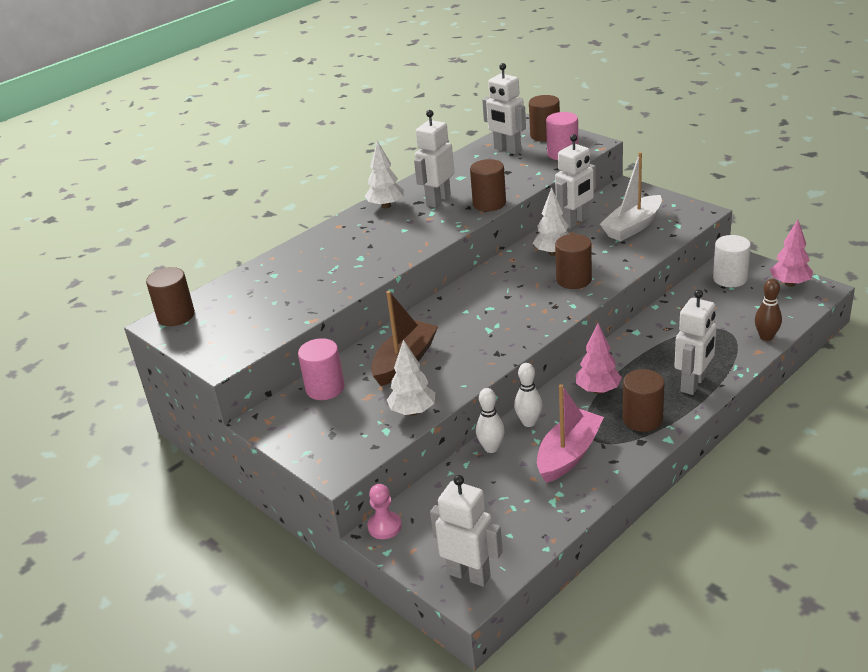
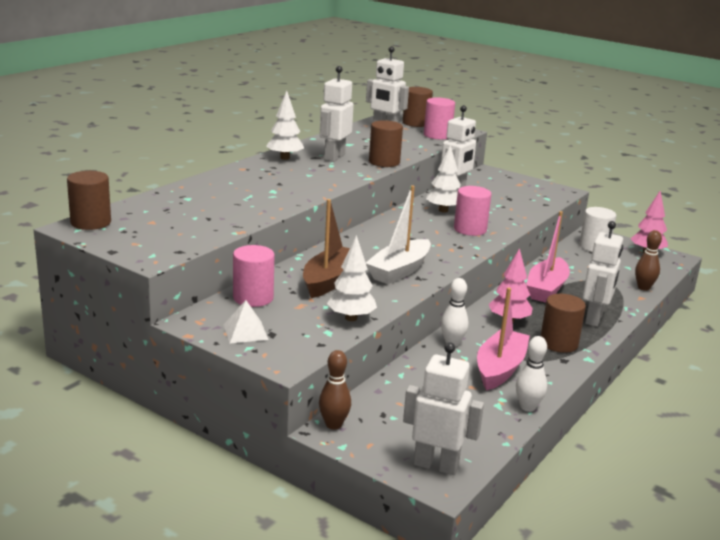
camera: 15 degrees left, 10 degrees down
(307, 433) = (245, 332): none -> white pyramid
(384, 526) = (333, 425): pink pawn -> brown bowling pin
(491, 448) = (422, 362): white bowling pin -> white bowling pin (527, 407)
(574, 280) = (470, 229): brown cylinder -> pink cylinder
(632, 227) = (508, 197): white boat -> white boat (399, 271)
(653, 343) = (546, 289): none -> pink boat

